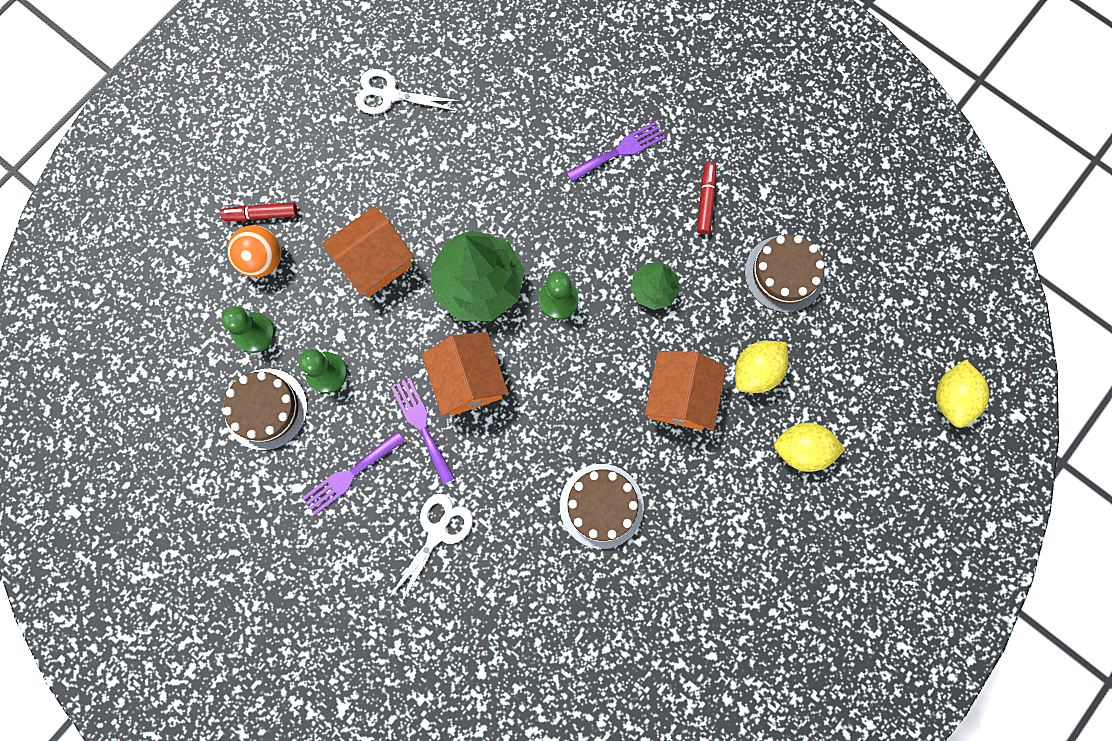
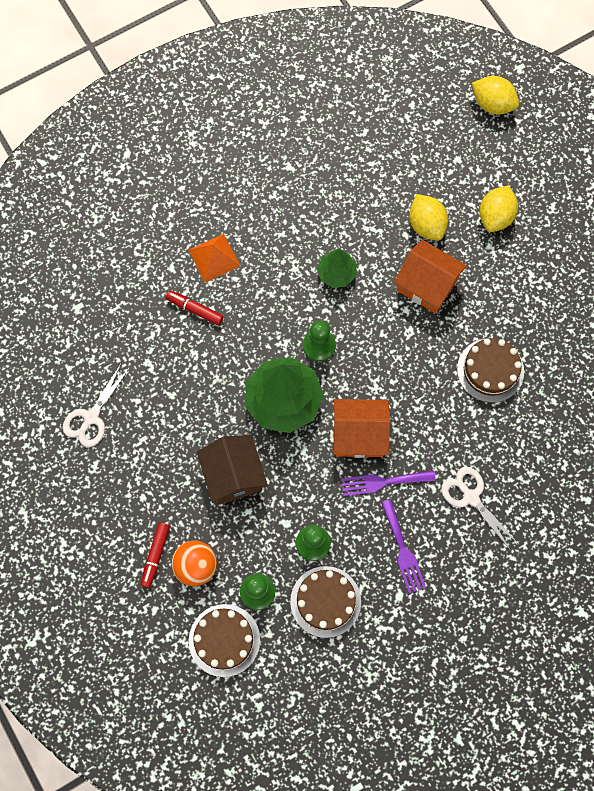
camera: 70 degrees left, 5 degrees down
(375, 262) = (233, 475): orange house -> brown house
(619, 151) = (214, 257): purple fork -> orange pyramid
(705, 201) = (280, 211): red marker -> red marker (195, 309)
(784, 273) = (359, 178): brown cake -> brown cake (224, 640)

